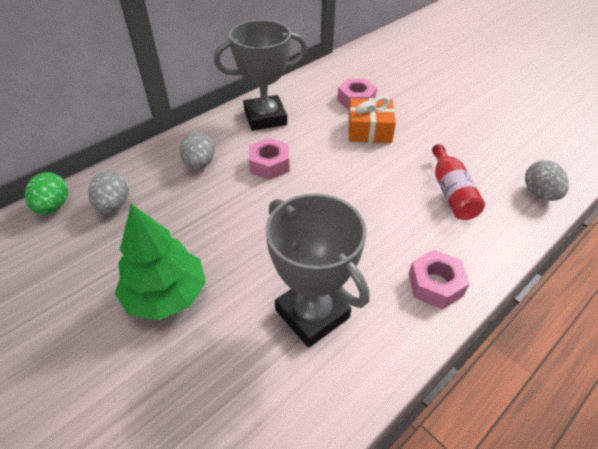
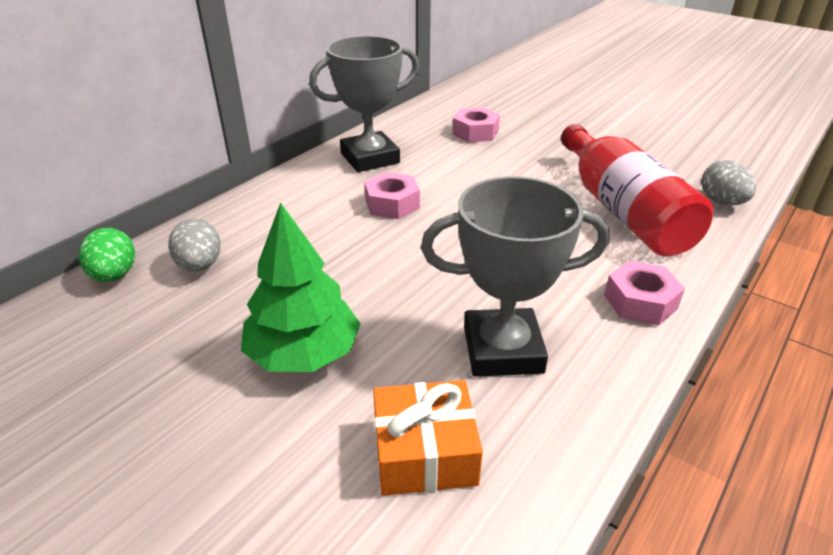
camera: 10 degrees left, 10 degrees down
(199, 164) = (302, 212): grey egg -> none
(312, 313) = (502, 350): grey trophy -> grey trophy turned 45 degrees counterclockwise
(369, 130) = (502, 160): orange gift -> orange gift (424, 452)
(451, 192) = (622, 210): red bottle -> red bottle, size x1.78

